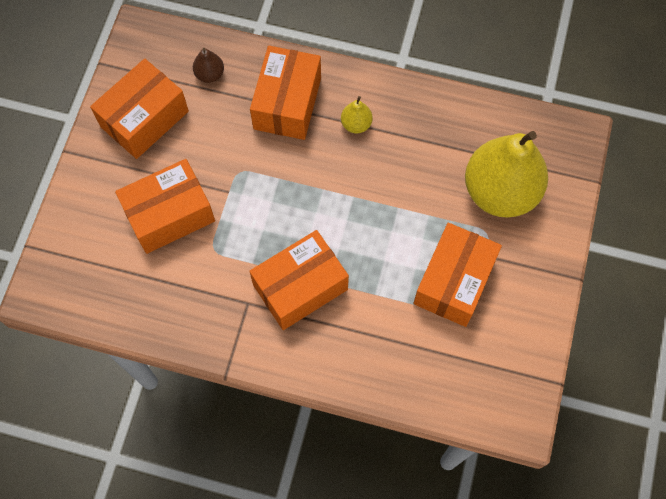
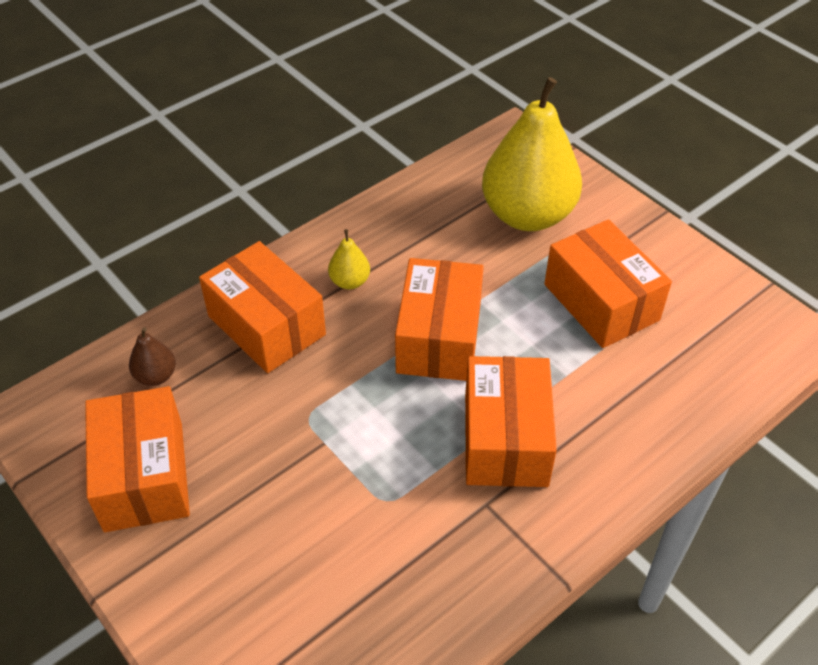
camera: 55 degrees left, 20 degrees down
(169, 215) = (299, 522): orange box -> orange box (439, 338)

